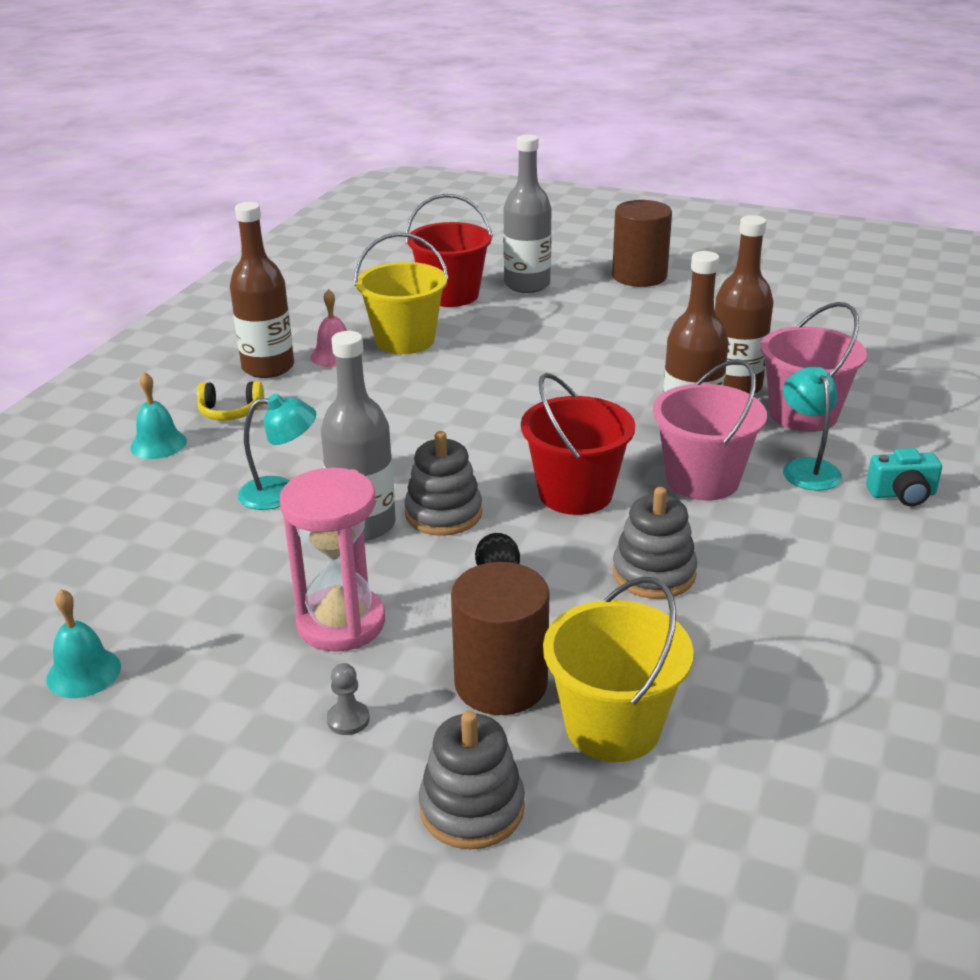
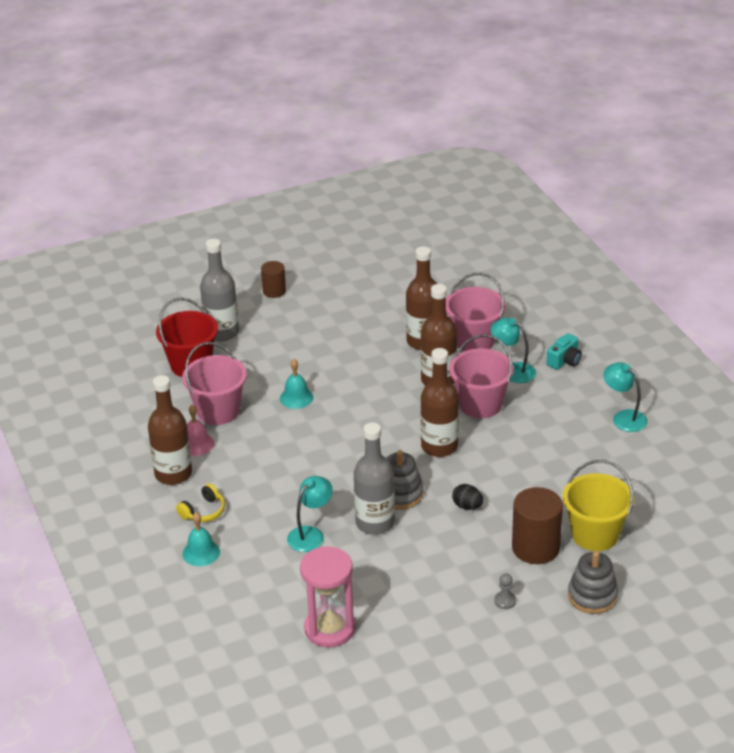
camera: 45 degrees left, 5 degrees up
(83, 673) = (375, 663): turquoise bell -> turquoise bell (296, 398)
(341, 623) = (440, 570): pink hourglass -> pink hourglass (329, 629)
(405, 340) = (218, 411): yellow bucket -> pink bucket
(575, 494) = (439, 446): red bucket -> brown bottle
(639, 276) = (274, 291): brown cylinder -> brown cylinder, size x0.59
(654, 573) = (523, 463): grey stacking toy -> none
(897, 606) = (624, 417): none -> turquoise lamp

